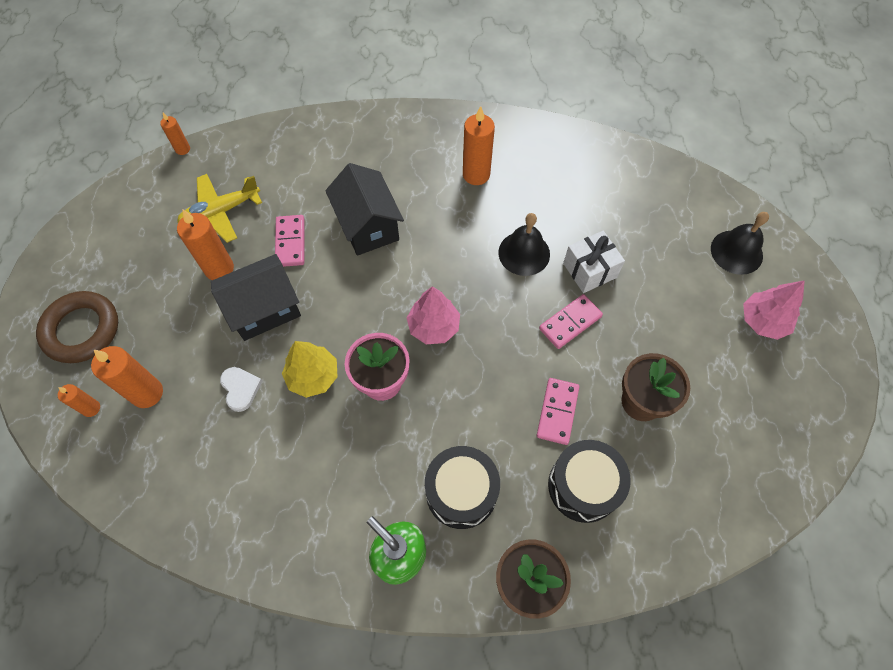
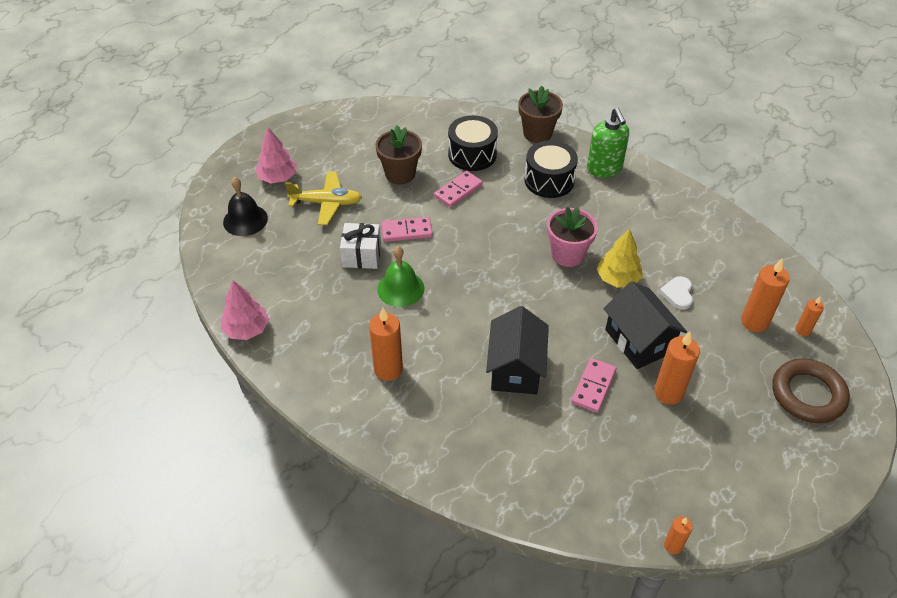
camera: 150 degrees left, 15 degrees down
(221, 212) = (651, 448): yellow plane -> yellow plane (326, 203)
(264, 309) = (639, 341): black house -> black house turned 60 degrees clockwise
(434, 327) = (508, 271): pink tree -> pink tree (247, 329)
(524, 253) = (400, 288): black bell -> green bell

